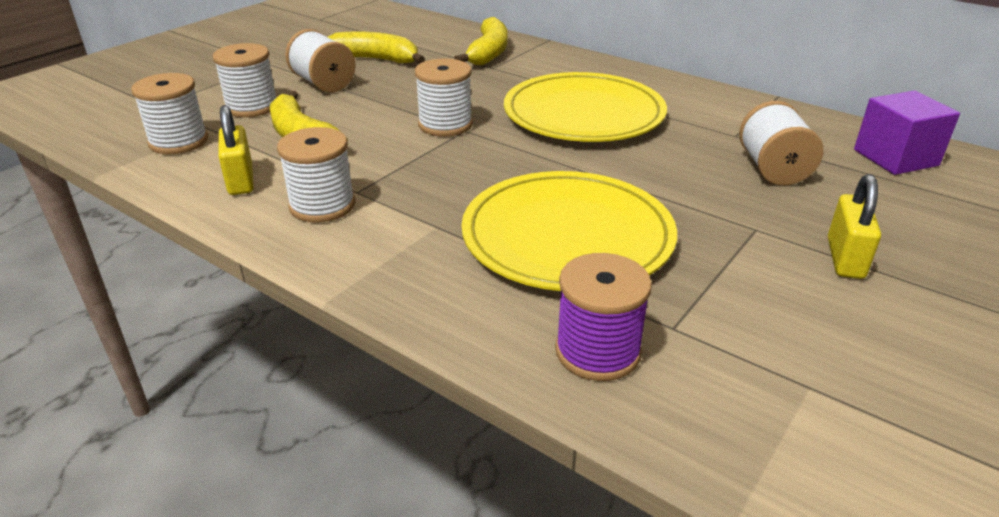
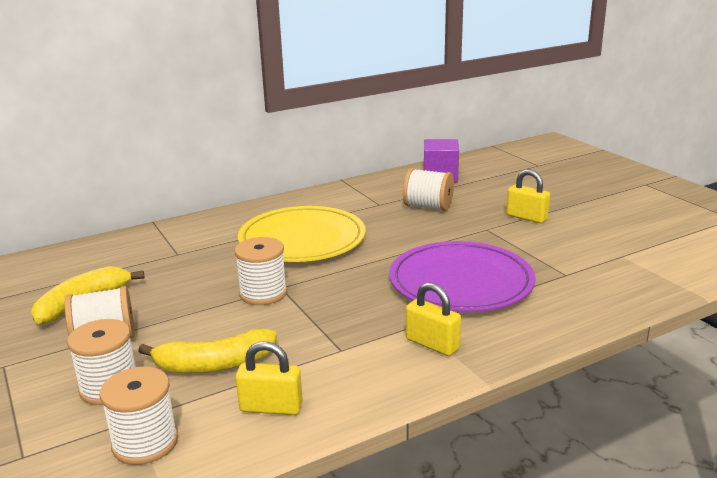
camera: 65 degrees left, 10 degrees down
(322, 205) = (351, 368): white spool -> none
(396, 245) = (432, 344): none -> yellow padlock
(488, 53) = (145, 249): yellow banana -> none
(567, 236) = (461, 282): yellow plate -> purple plate
(597, 351) = (579, 299): purple spool -> none

